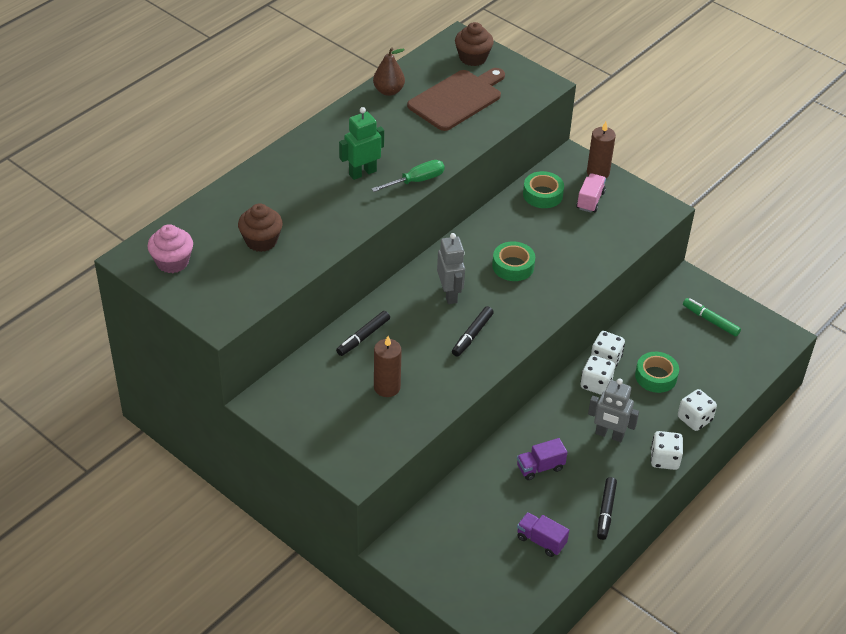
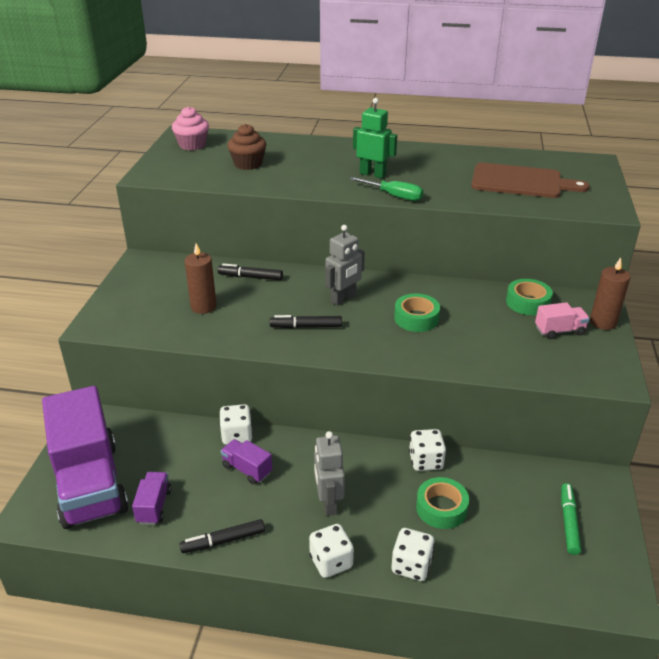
camera: 60 degrees right, 10 degrees down
(388, 91) = (482, 155): brown pear -> none
(473, 58) = (583, 172): brown cupcake -> none
(485, 575) = (90, 483): none -> purple truck
(596, 384) = (387, 467): white dice -> white dice (237, 435)

